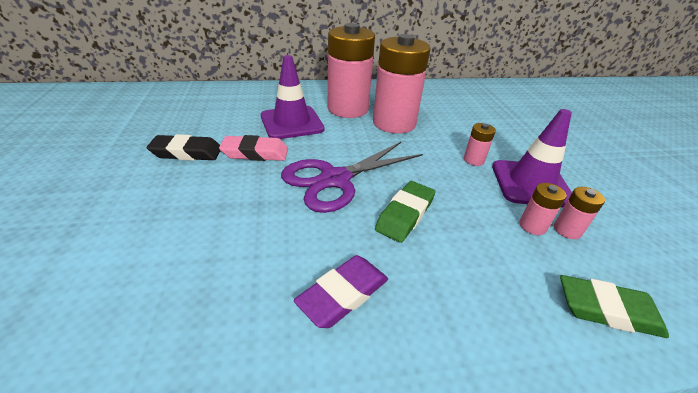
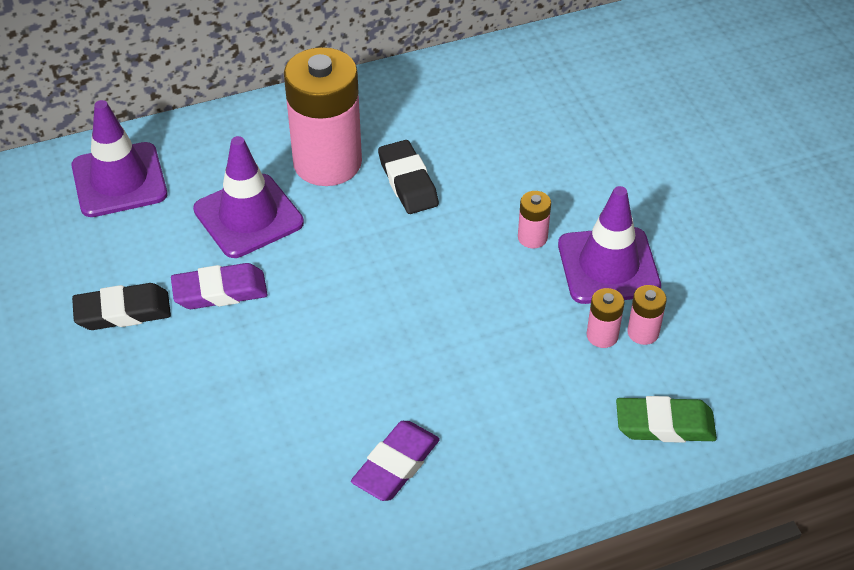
camera: 10 degrees left, 10 degrees up
(227, 98) = (119, 180): none -> purple traffic cone
(255, 153) = (220, 291): pink eraser -> purple eraser
(335, 179) = (347, 315): purple scissors -> none
(394, 123) = (408, 182): pink battery -> black eraser
(405, 215) = (447, 352): green eraser -> none

